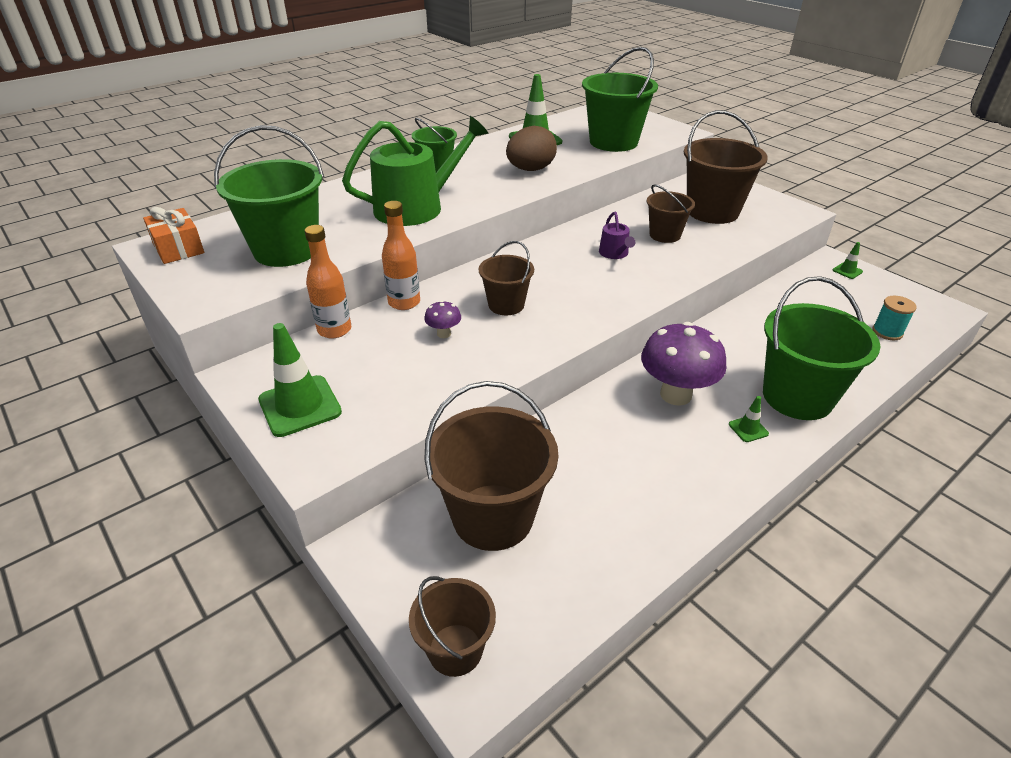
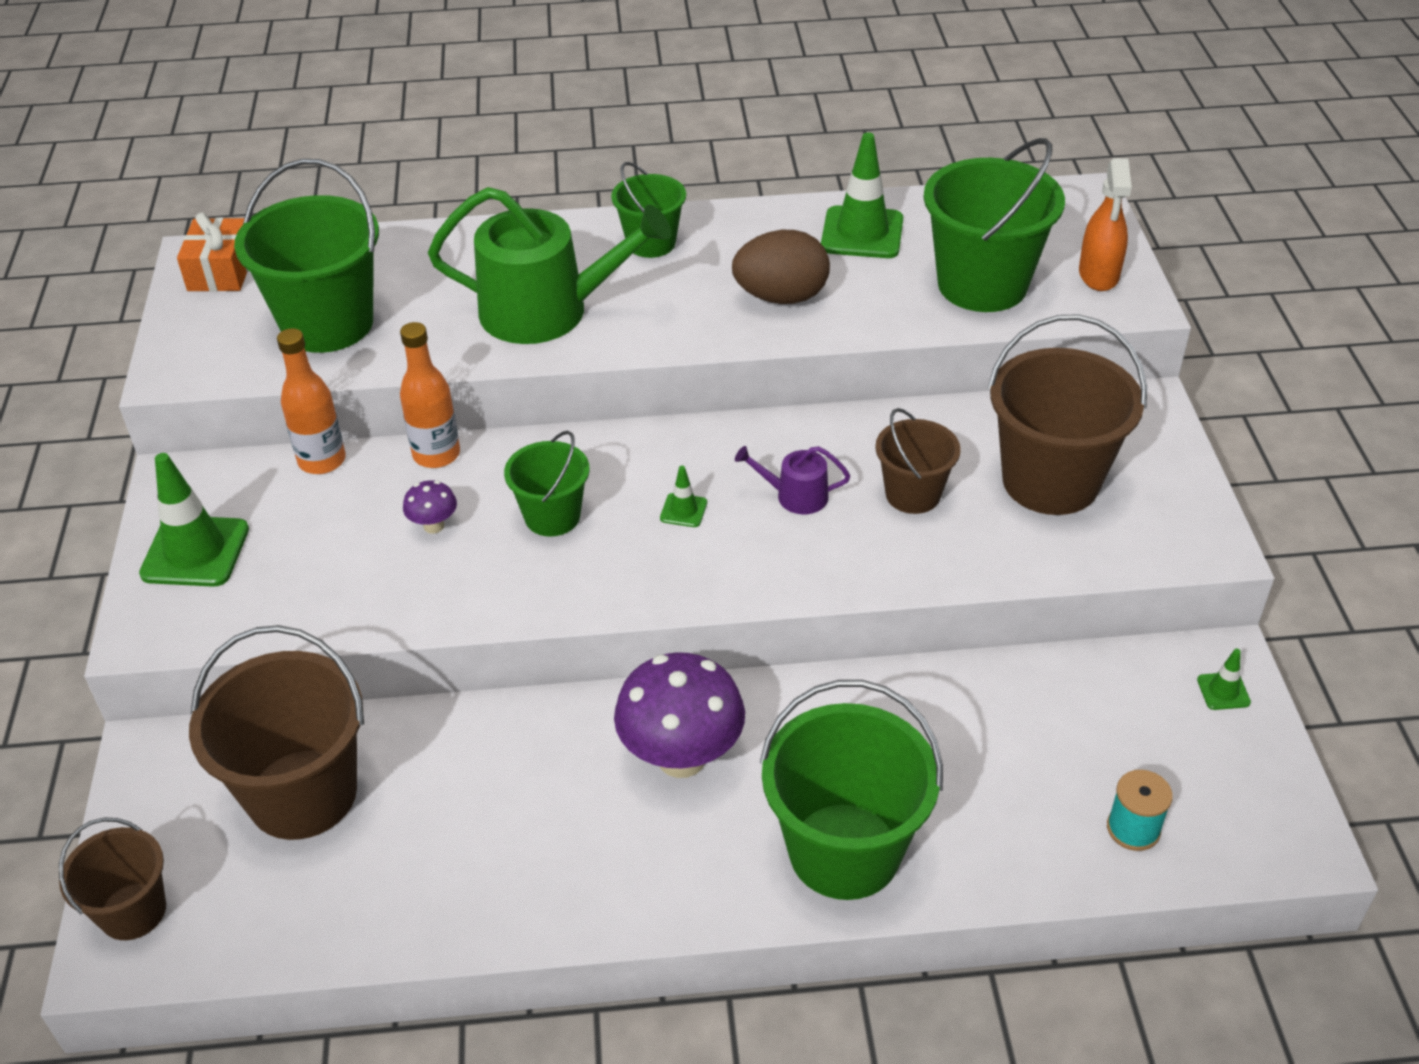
camera: 35 degrees right, 5 degrees up
(506, 305) = (552, 516): brown bucket -> green bucket
(615, 253) = (795, 496): purple watering can -> purple watering can turned 75 degrees clockwise
(655, 127) = (1098, 275): none -> orange spray bottle
(748, 429) = (716, 857): green traffic cone -> green traffic cone (683, 510)

